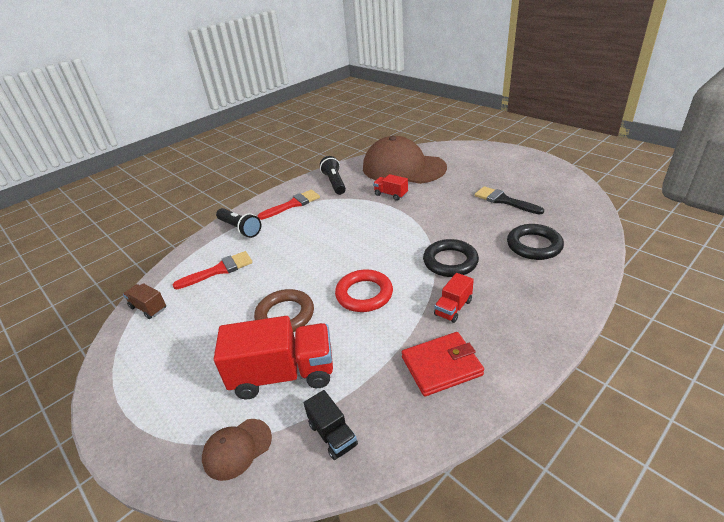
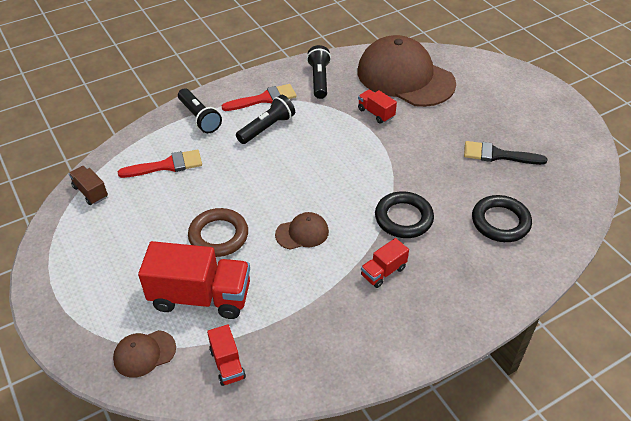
camera: 10 degrees right, 10 degrees up
(302, 223) = (267, 128): none -> black flashlight
(332, 434) = (227, 364): black truck -> red truck
(364, 294) = (302, 233): red ring -> brown cap
(441, 366) = (346, 328): red wallet -> none
(504, 201) = (498, 155): black brush -> black brush turned 45 degrees counterclockwise

